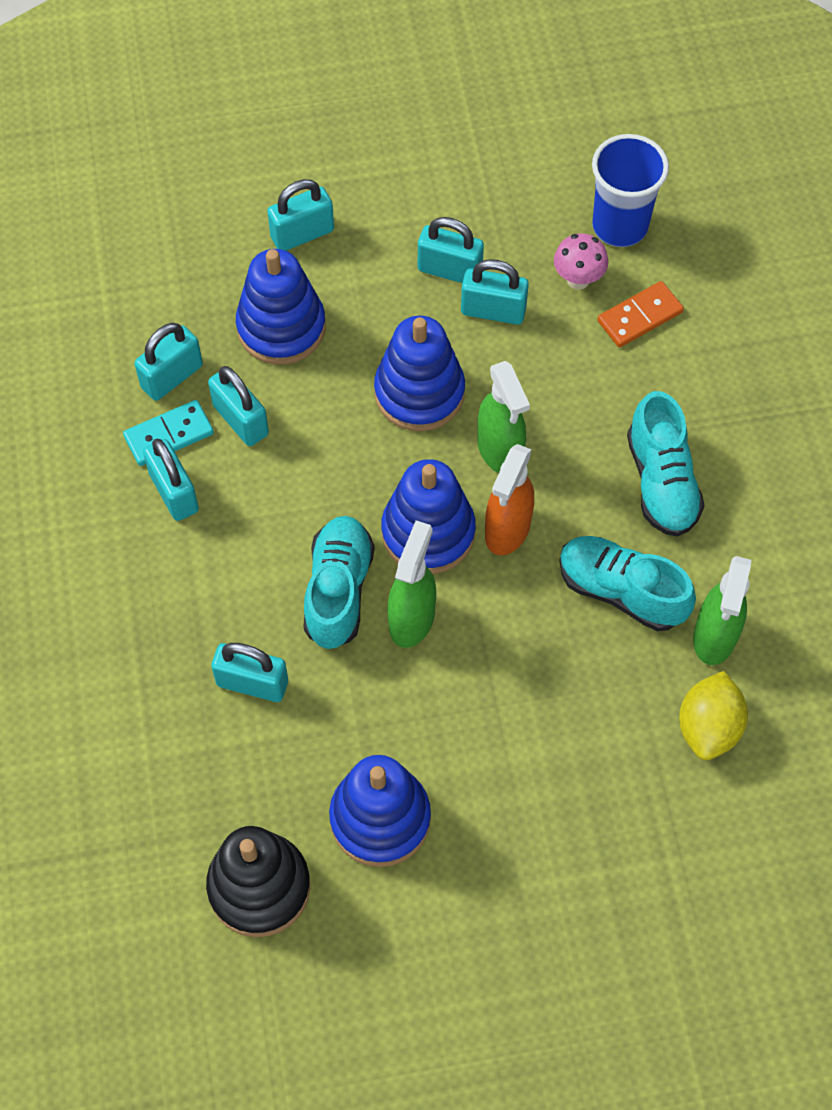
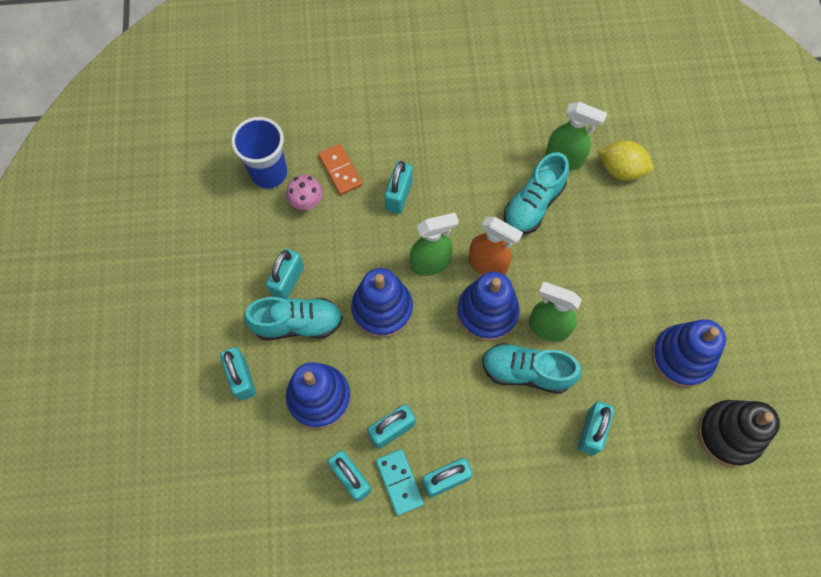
camera: 85 degrees left, 5 degrees up
(493, 311) = (324, 257): turquoise padlock -> turquoise padlock (399, 195)
(661, 481) = (460, 173): turquoise shoe -> turquoise shoe (298, 324)

